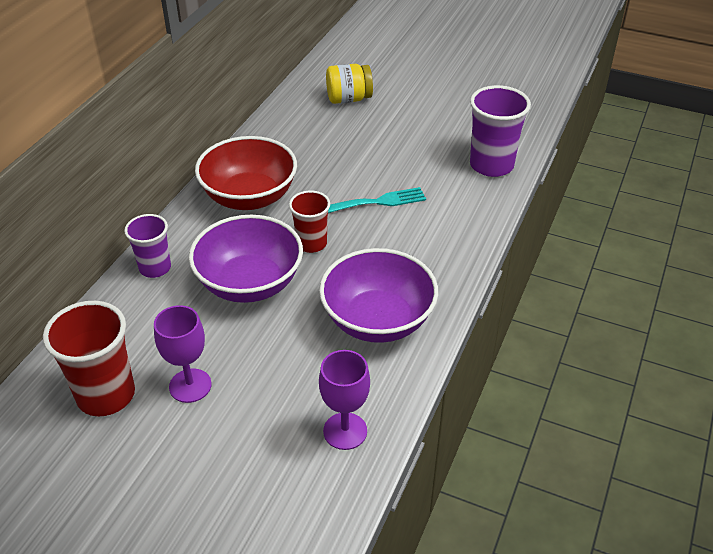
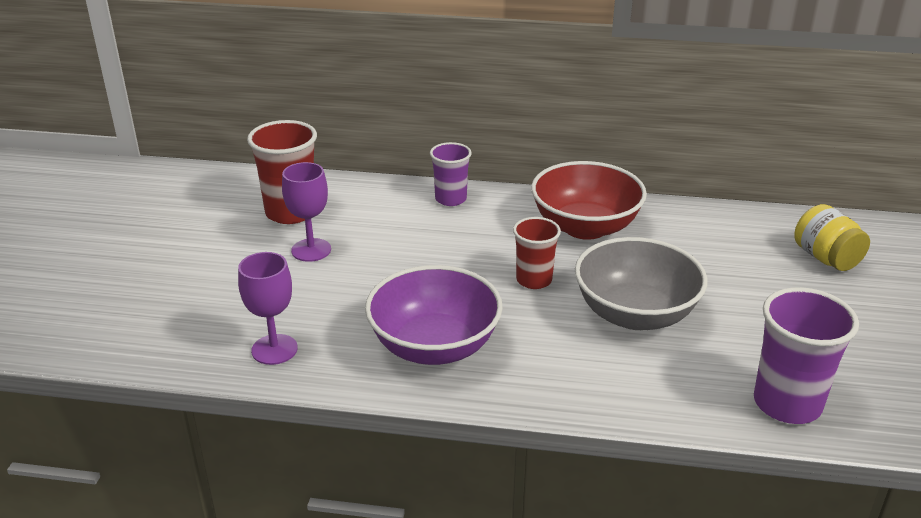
camera: 75 degrees right, 10 degrees down
(250, 283) = (454, 254): purple bowl -> none
(377, 202) = (635, 314): turquoise fork -> grey bowl

